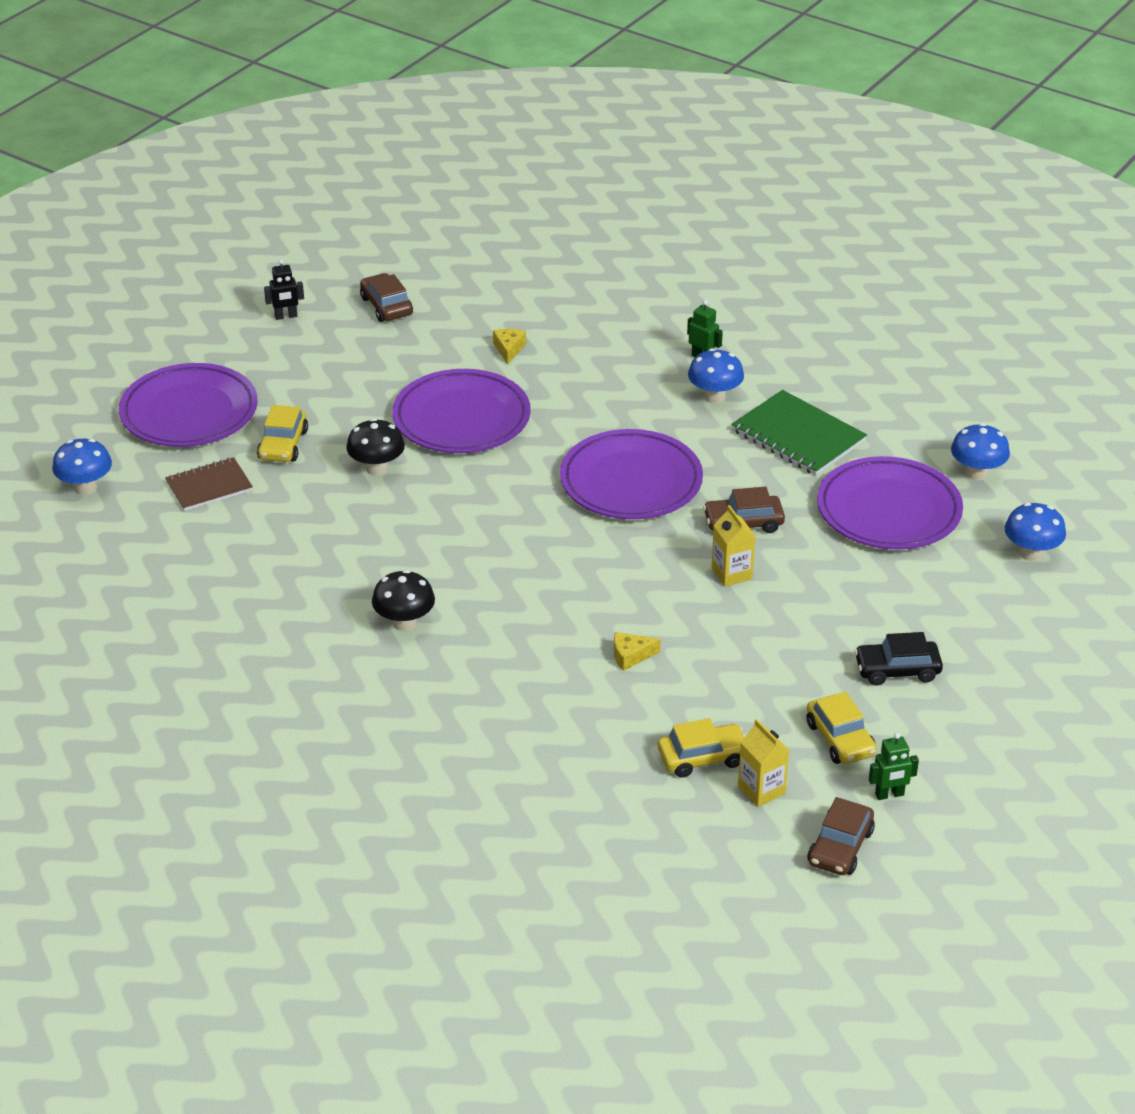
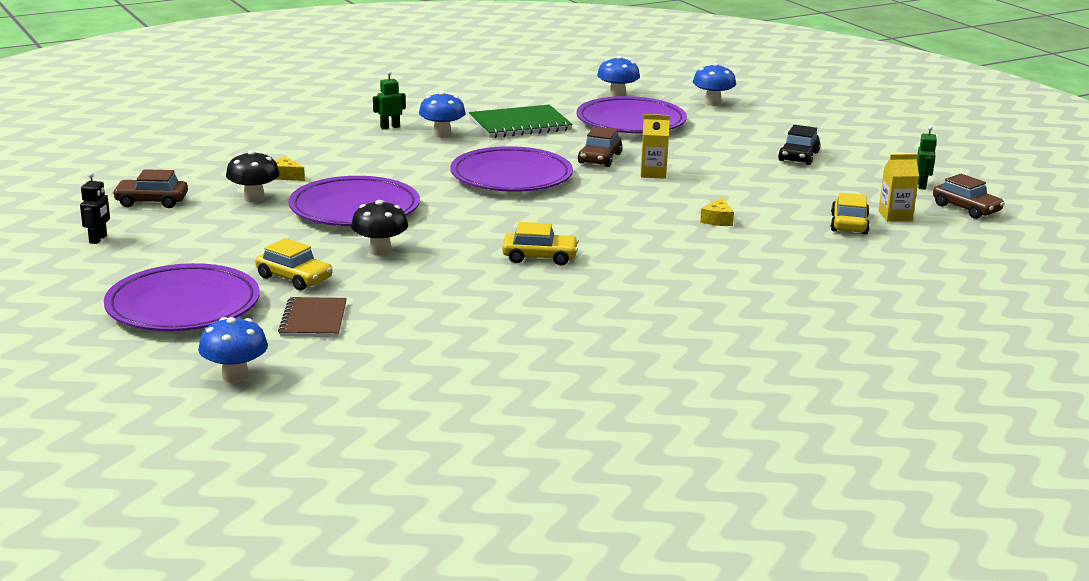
camera: 65 degrees left, 15 degrees down
(404, 622) = (602, 282): black mushroom -> black mushroom (254, 198)
(840, 739) = (857, 185): yellow car -> yellow car (539, 257)

